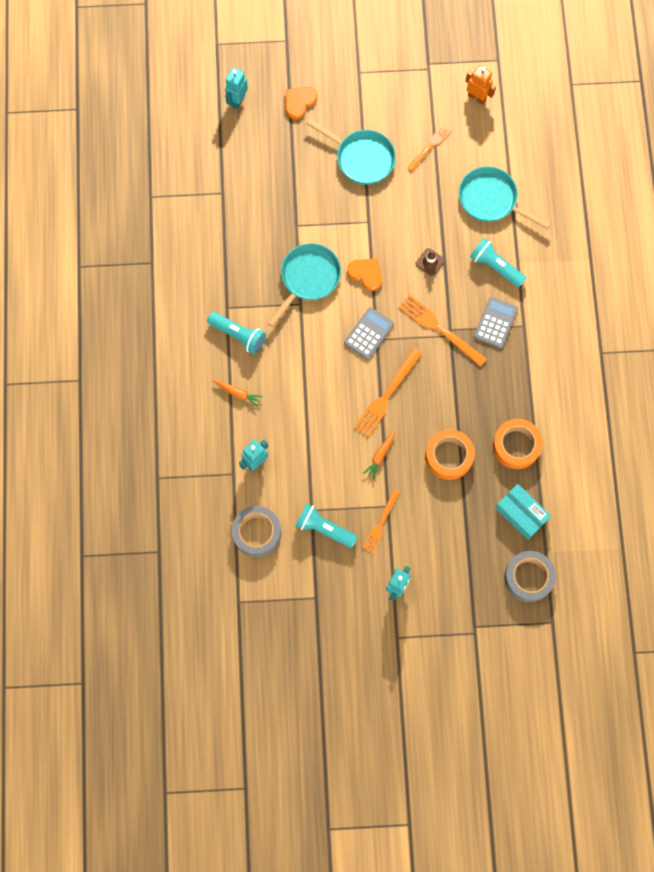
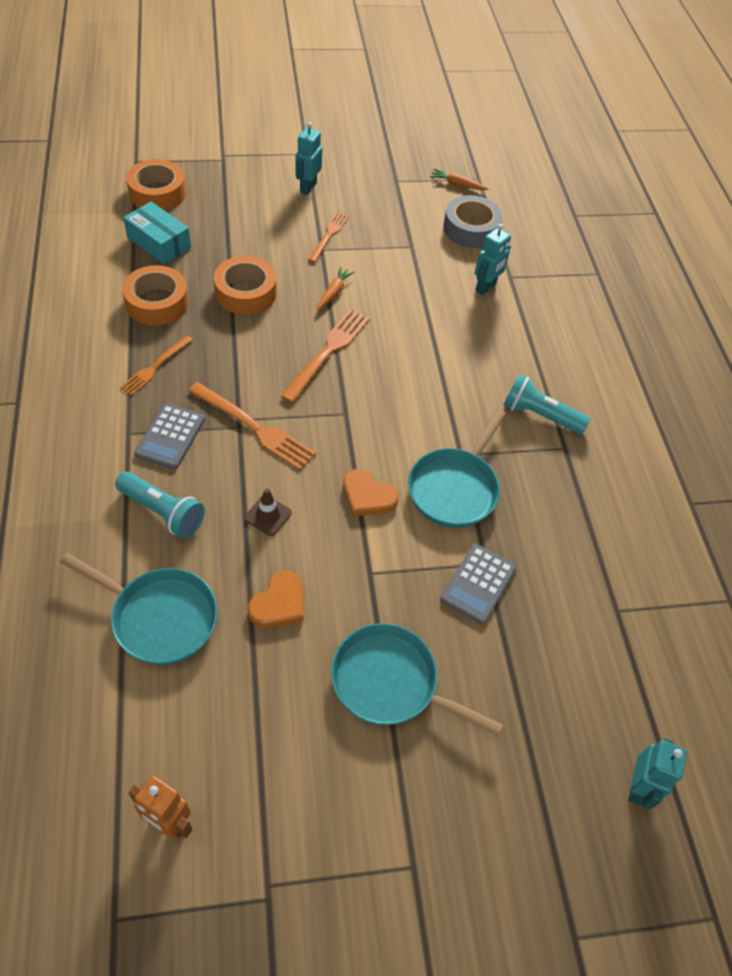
camera: 170 degrees right, 20 degrees down
(238, 393) = (524, 352): orange carrot -> orange carrot (457, 184)
(299, 102) = (521, 789): orange heart -> orange heart (279, 603)
(324, 528) = (394, 232): turquoise flashlight -> none
(368, 333) = (357, 420): grey calculator -> grey calculator (478, 584)
(431, 146) = (264, 712): orange fork -> orange fork (155, 367)
(528, 577) = (157, 193): grey tape -> orange tape

